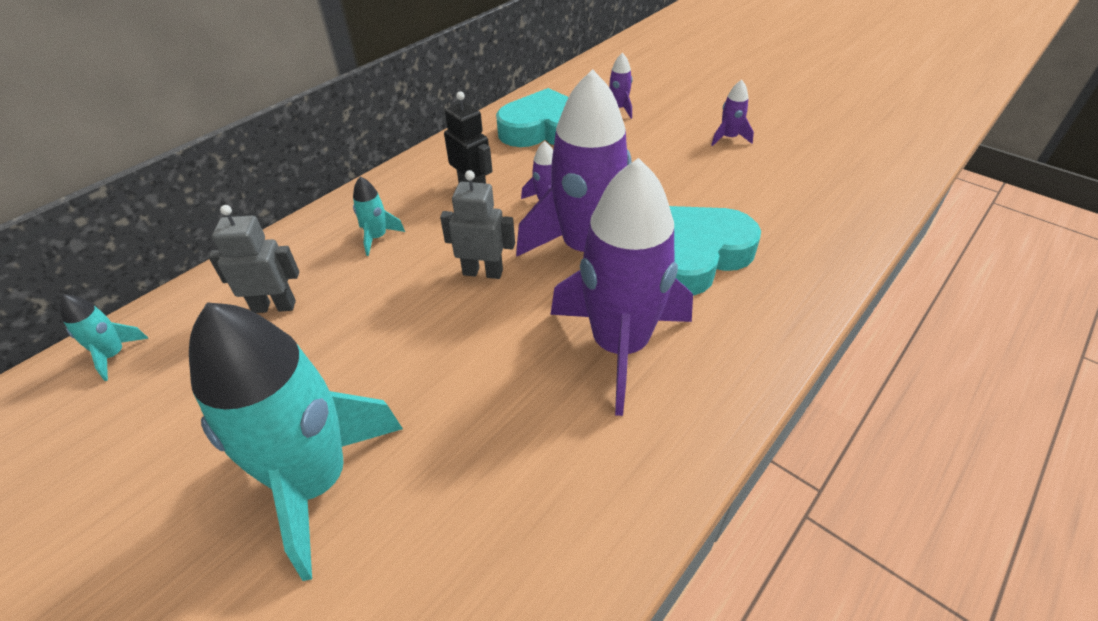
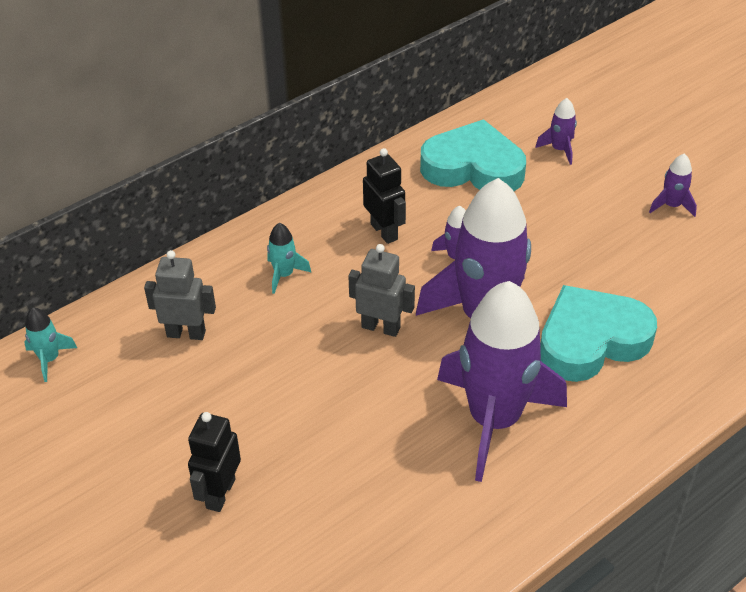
camera: 10 degrees right, 0 degrees up
(316, 481) = (220, 493): turquoise rocket -> black robot

